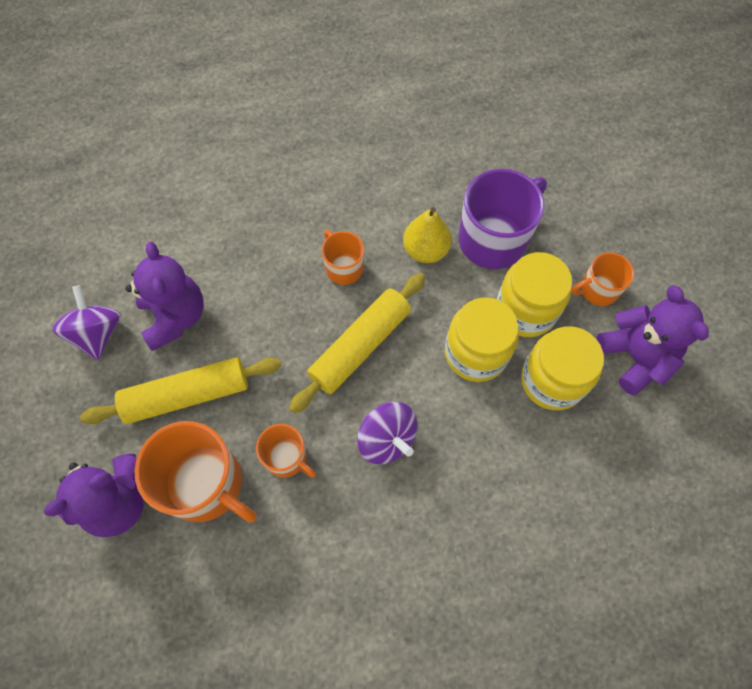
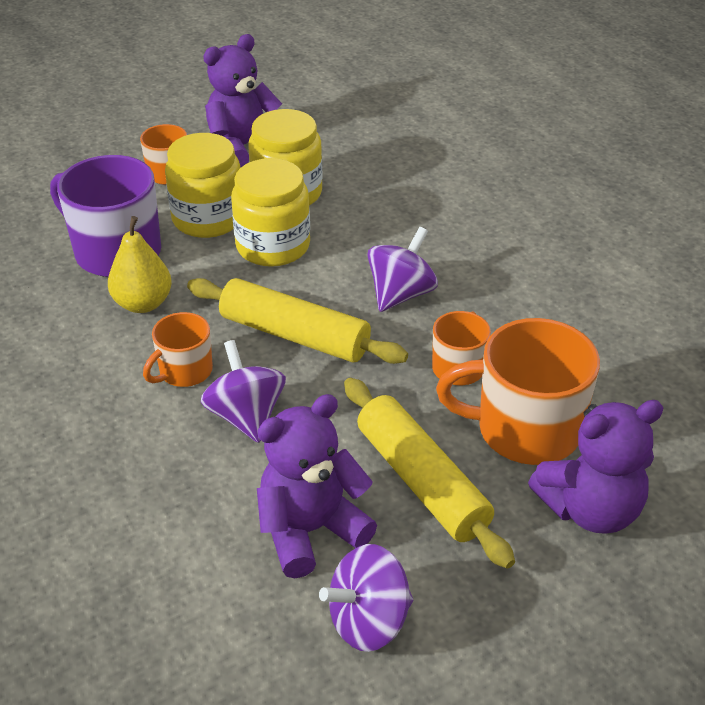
camera: 105 degrees left, 25 degrees down
(118, 501) = (590, 509): purple teddy bear -> purple teddy bear turned 120 degrees clockwise
(206, 484) = (525, 430): orange mug -> orange mug turned 105 degrees counterclockwise
(287, 298) = (246, 416): none -> purple spinning top

